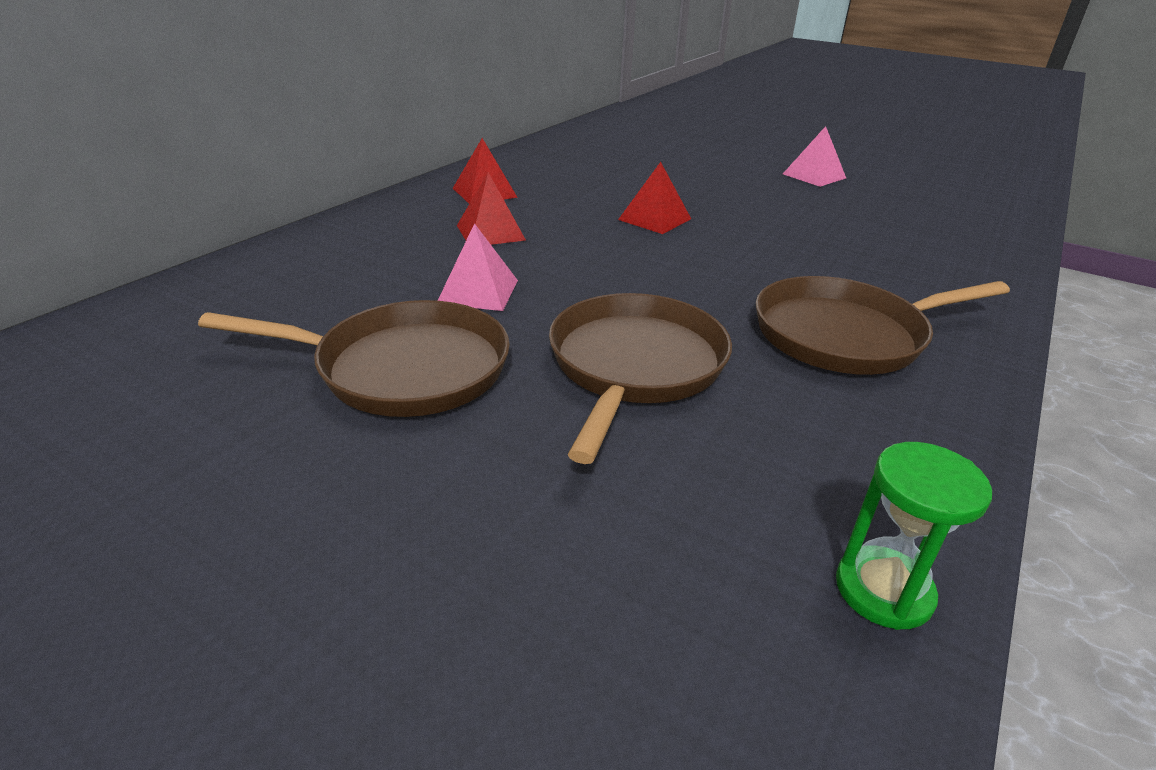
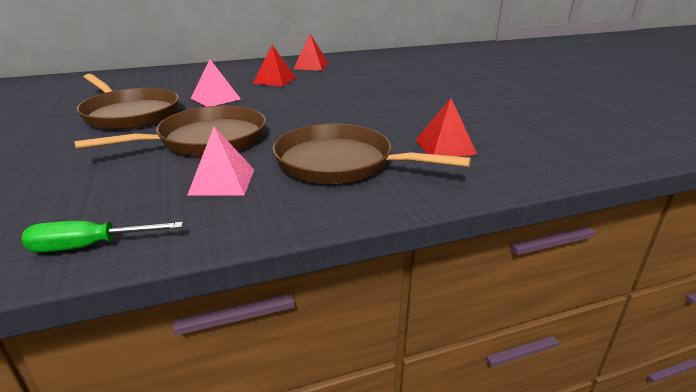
camera: 40 degrees right, 5 degrees down
(654, 219) = (369, 92): red pyramid -> red pyramid (445, 147)
(814, 176) = (538, 94): pink pyramid -> pink pyramid (222, 181)
(883, 590) = (89, 246): green hourglass -> green screwdriver

